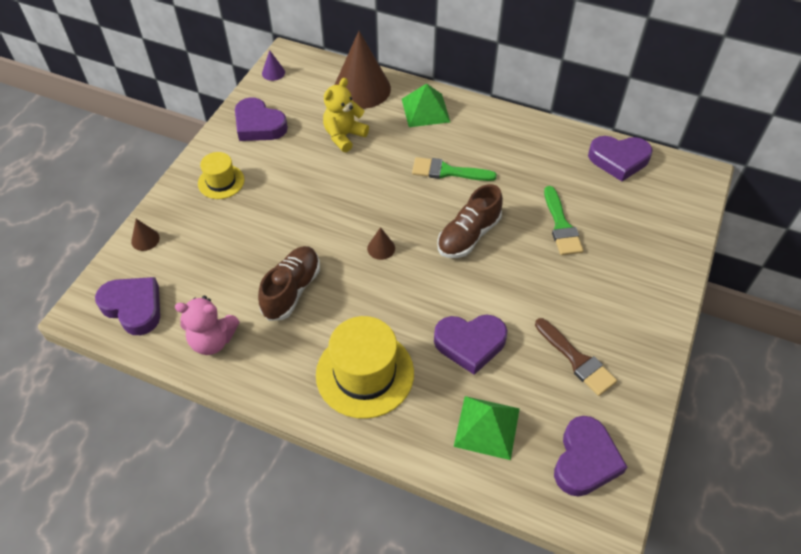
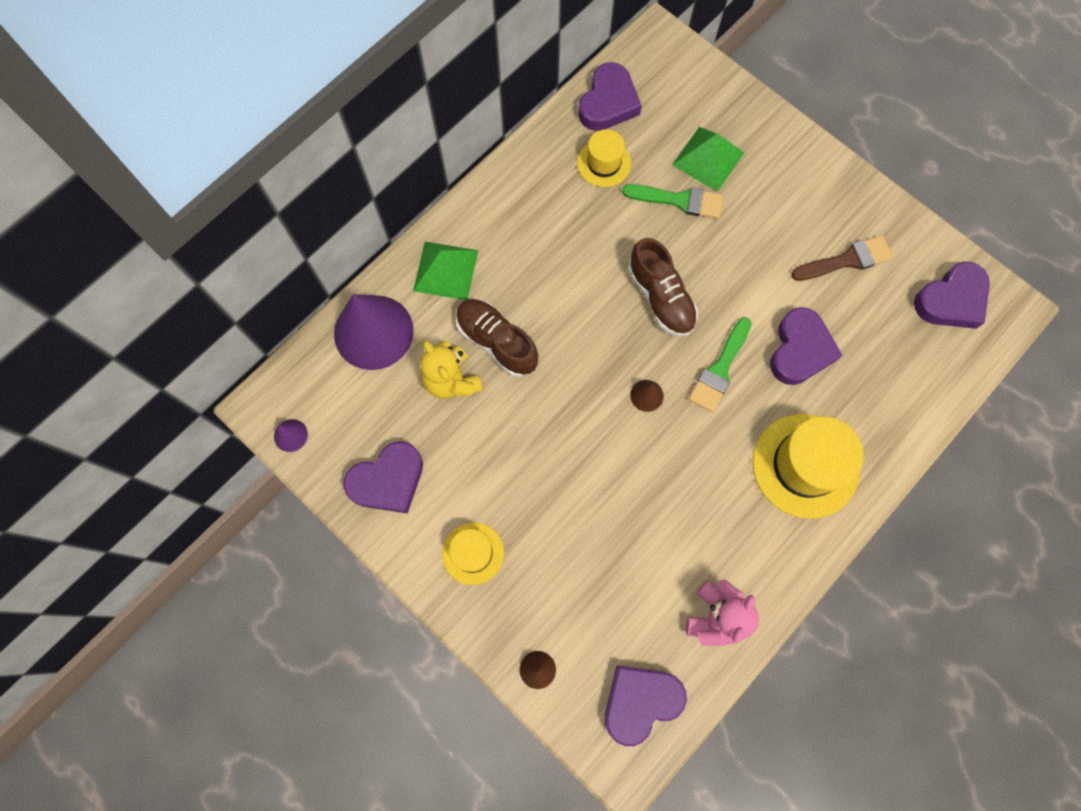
camera: 70 degrees left, 20 degrees up
(291, 290) = (674, 511): brown shoe -> brown shoe (497, 342)
(362, 89) = (373, 332): brown cone -> purple cone
(447, 171) = (558, 283): green brush -> green brush (720, 369)
(487, 427) = (896, 371): green pyramid -> green pyramid (708, 158)
(564, 171) = (604, 163): none -> yellow hat
(585, 460) = (951, 300): purple heart -> purple heart turned 105 degrees clockwise

